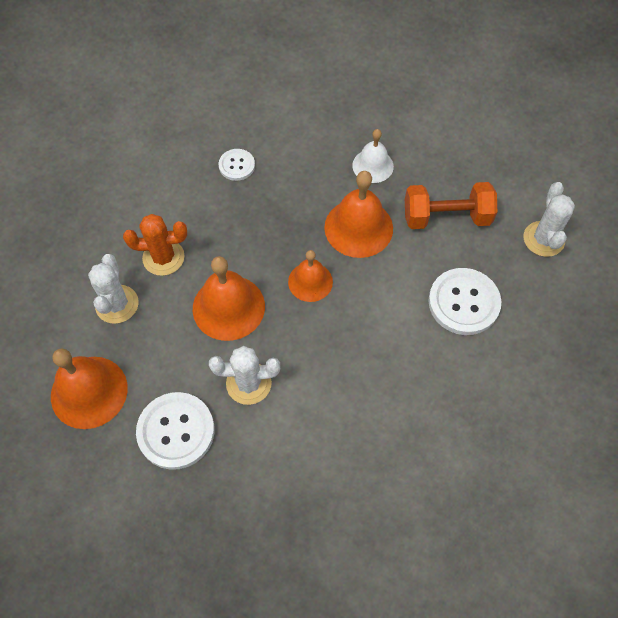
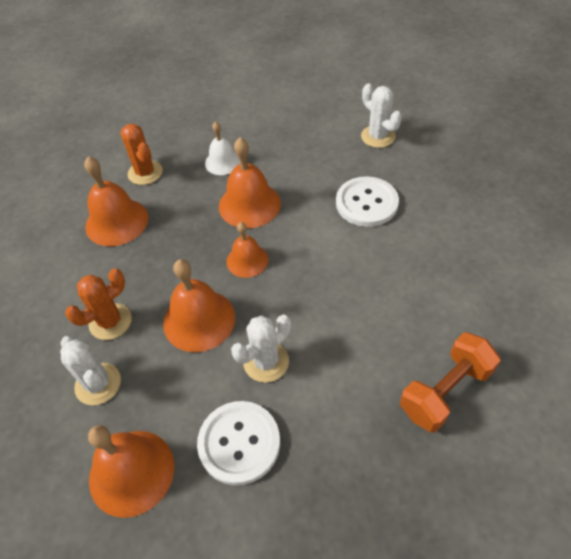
camera: 35 degrees left, 10 degrees down
(237, 165) = (117, 222): white button -> orange bell
(297, 130) = (145, 173): none -> orange cactus
(446, 217) = (304, 162): orange dumbbell -> orange dumbbell (445, 391)

